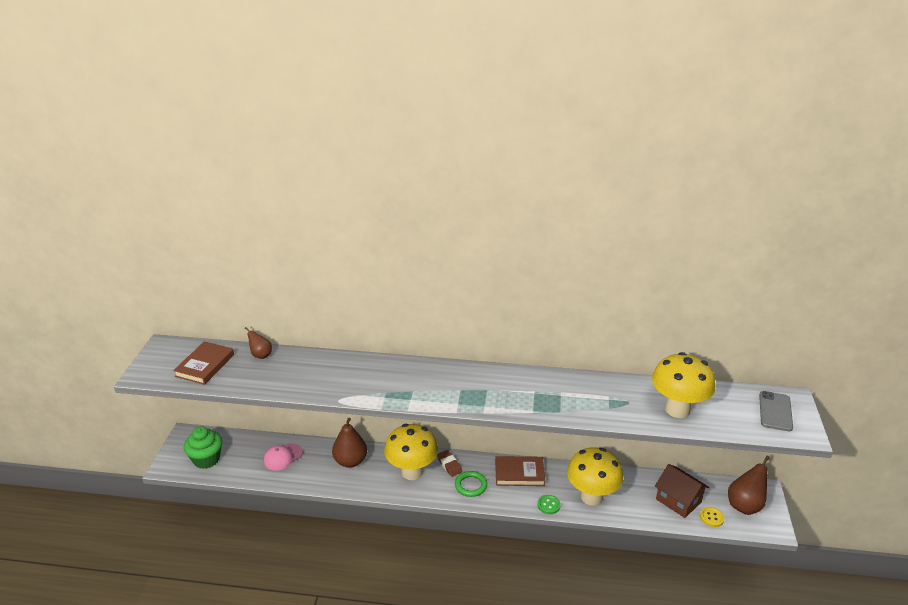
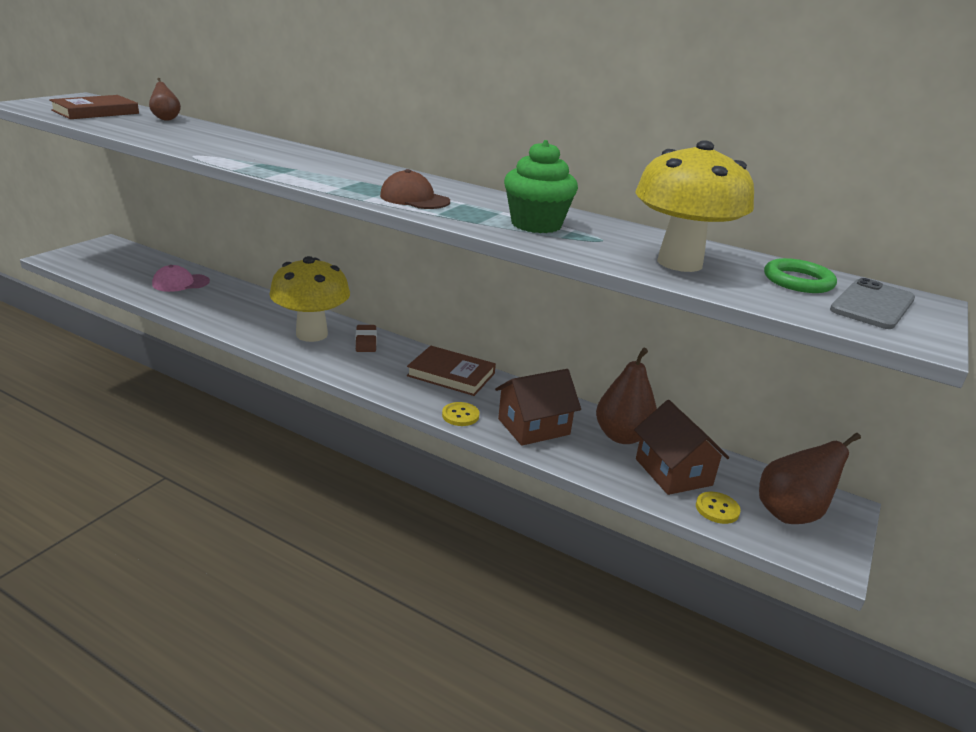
camera: 20 degrees right, 5 degrees down
(206, 459) = (100, 263): green cupcake -> green cupcake (536, 224)
(350, 461) = (250, 306): brown pear -> brown pear (622, 436)
(471, 485) = (372, 366): green ring -> green ring (798, 281)
(506, 398) = (414, 199): none -> brown cap
(548, 505) = (460, 415): green button -> yellow button
(591, 497) = (533, 426): yellow mushroom -> brown house

